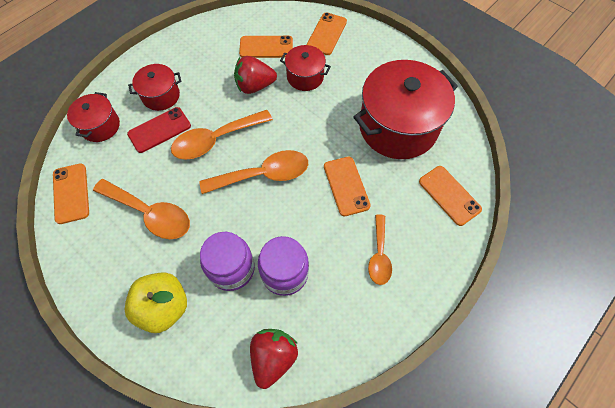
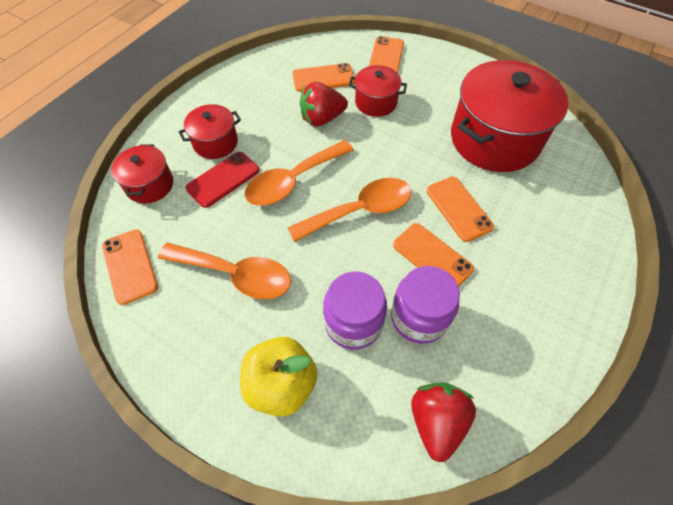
camera: 10 degrees left, 5 degrees down
(379, 255) = (522, 278): orange spoon -> none
(449, 195) = (576, 201): orange phone -> orange phone (432, 257)

